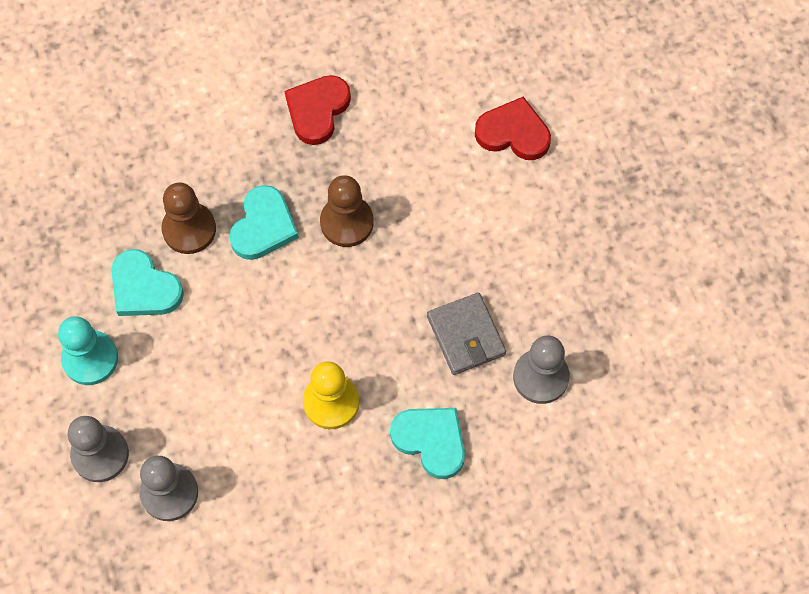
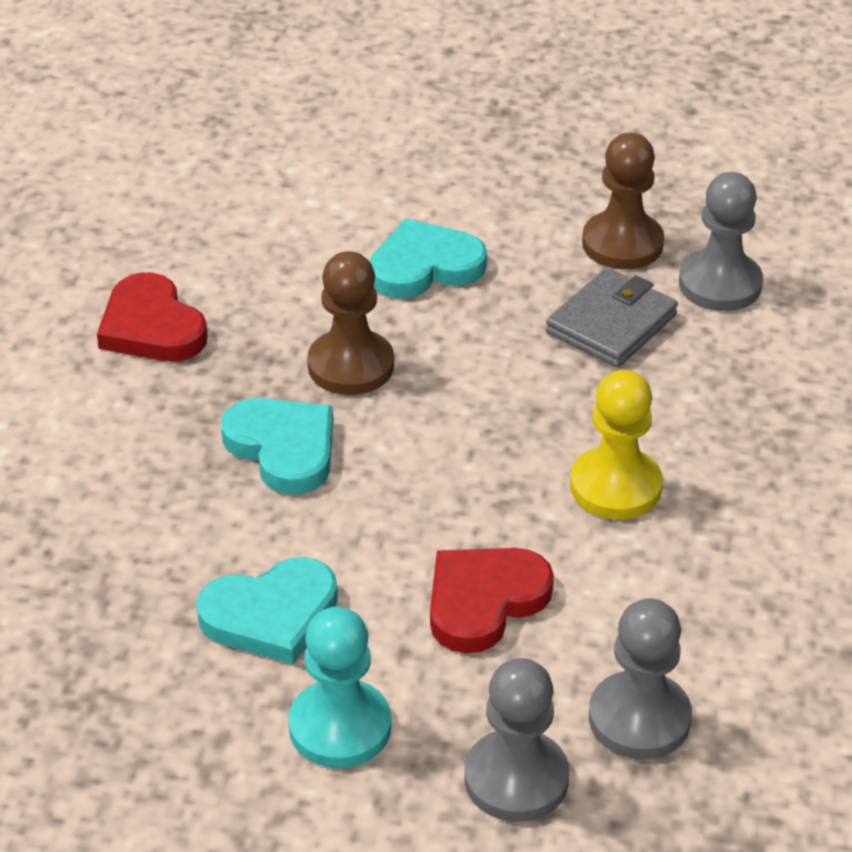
camera: 60 degrees left, 25 degrees down
(189, 229) = (217, 527): brown pawn -> brown pawn (622, 244)
(431, 441) = (743, 414): turquoise heart -> turquoise heart (424, 266)
(466, 335) = (611, 324): grey wallet -> grey wallet turned 60 degrees counterclockwise
(513, 133) = (355, 174): red heart -> red heart (484, 601)

